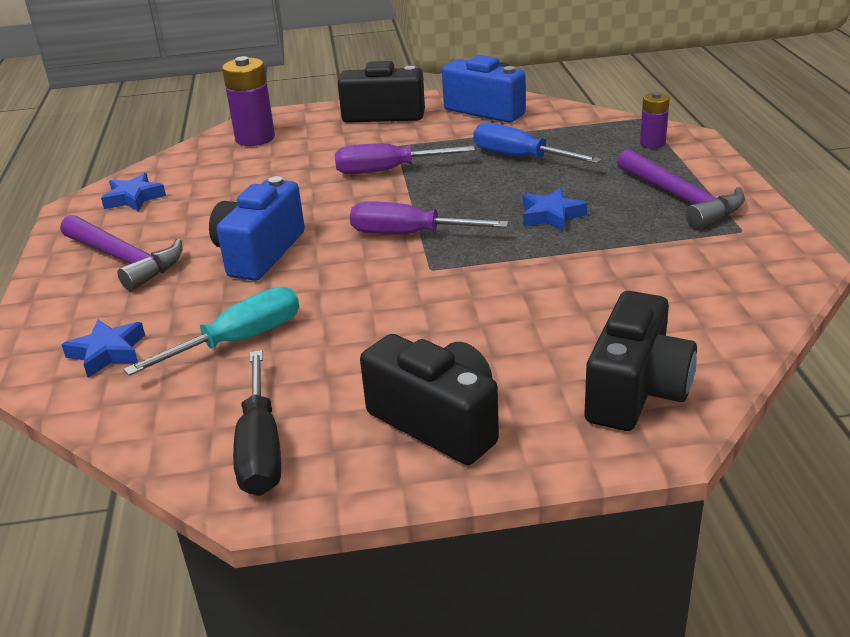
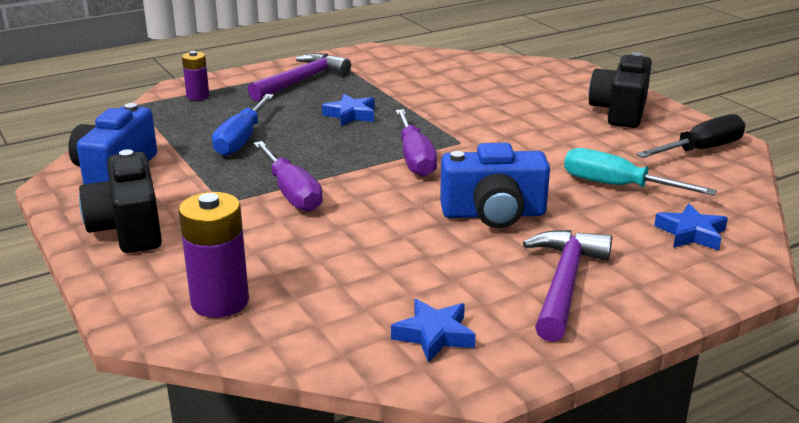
camera: 115 degrees left, 5 degrees down
(636, 391) = (540, 74): black camera -> none

